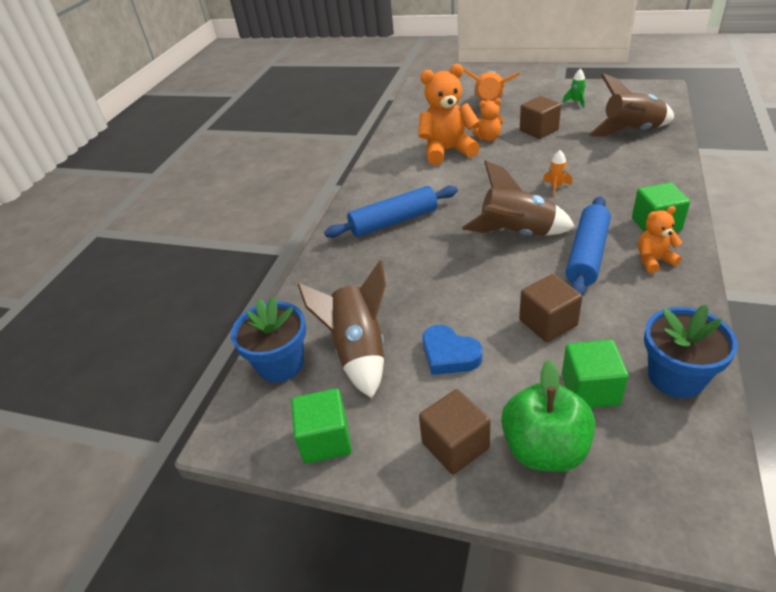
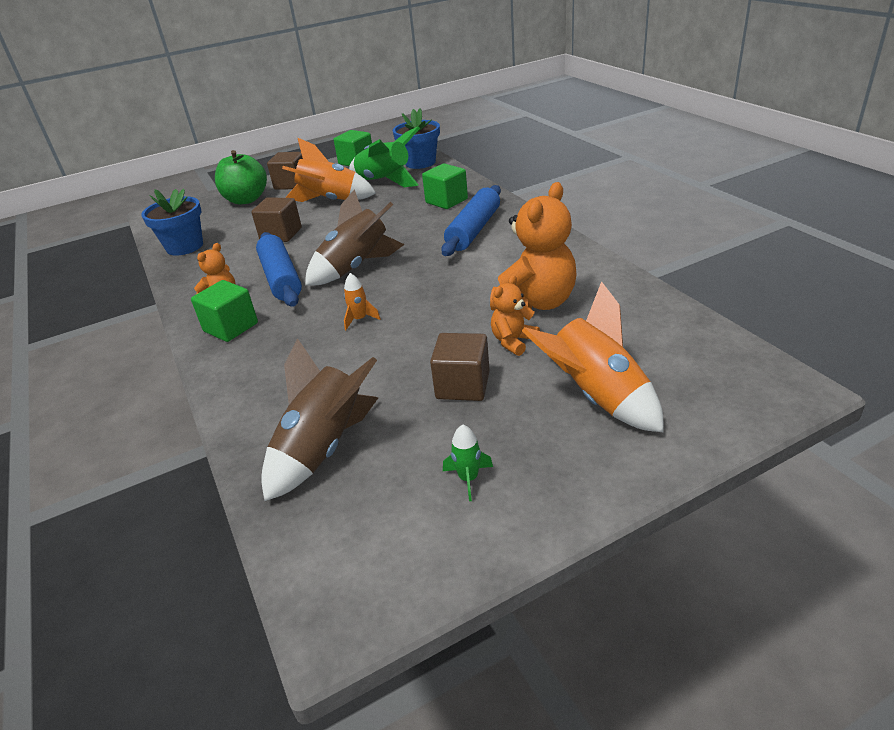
camera: 135 degrees right, 5 degrees down
(359, 351) = (385, 181): brown rocket -> green rocket
(449, 354) = (330, 201): blue heart -> orange rocket
(590, 389) = (234, 223): green cube -> green cube (446, 201)

